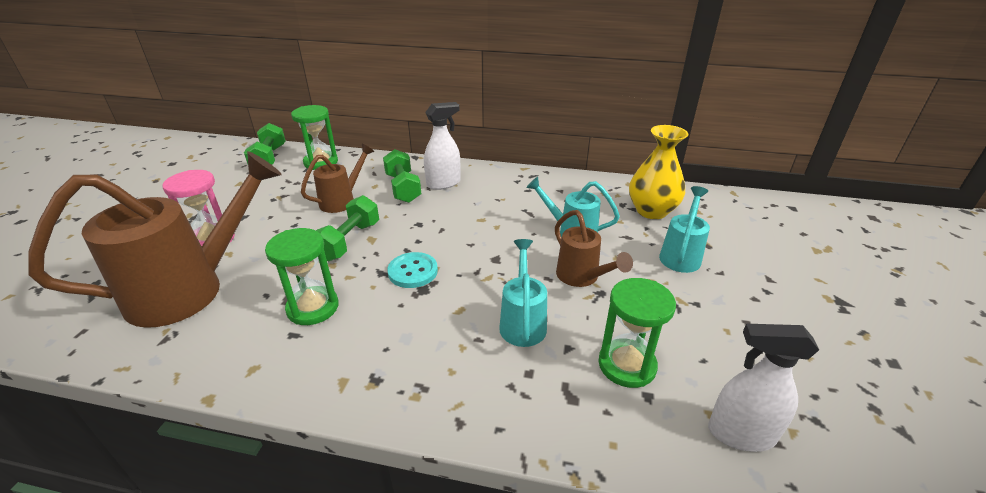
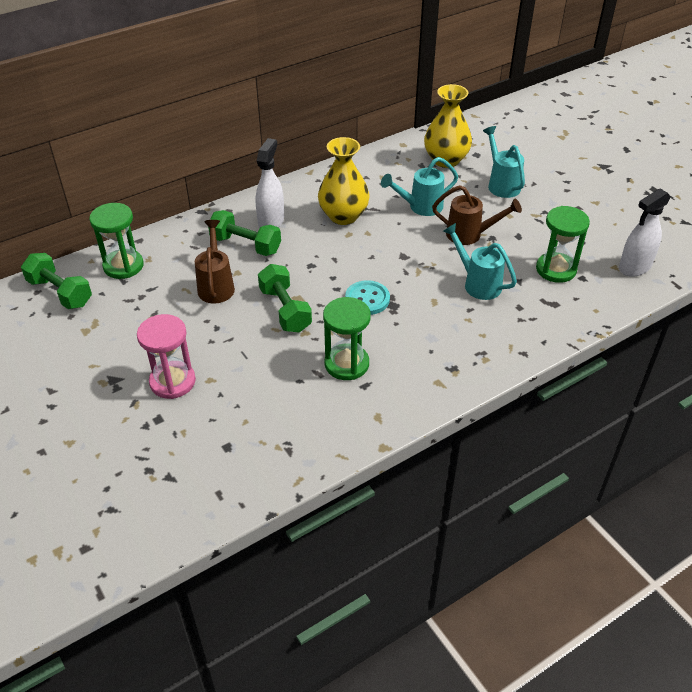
camera: 45 degrees left, 10 degrees up
(192, 289) = (238, 416): brown watering can -> none
(498, 206) = (343, 216): none -> yellow vase

